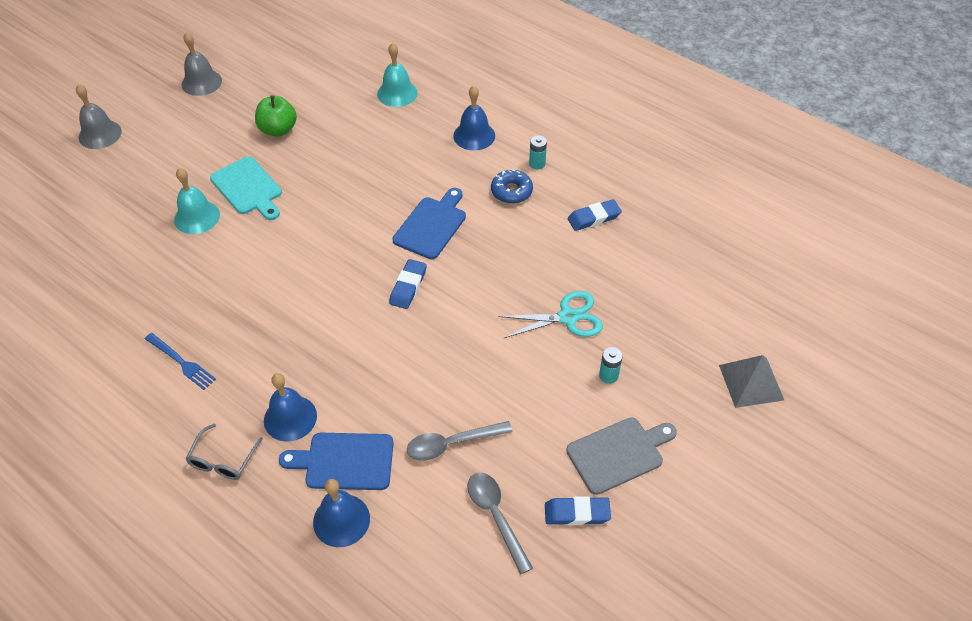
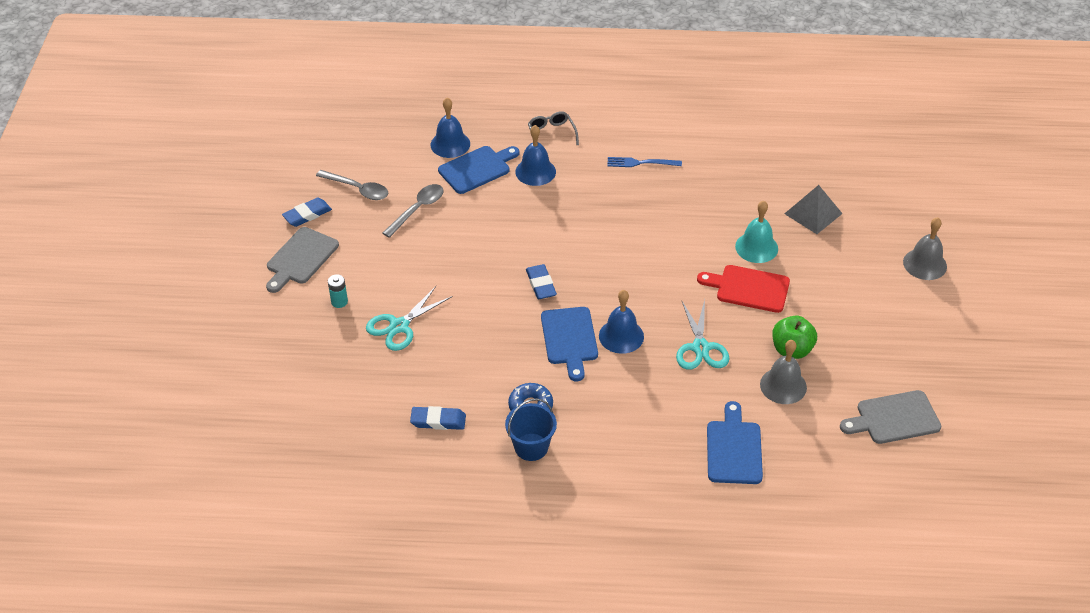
camera: 145 degrees right, 5 degrees down
(201, 82) = (919, 355): grey bell -> grey bell (783, 385)
(248, 188) = (748, 288): turquoise cutting board -> red cutting board
(273, 58) = (894, 418): none -> grey cutting board
(340, 165) = (700, 348): none -> turquoise scissors
(397, 93) = (734, 449): turquoise bell -> blue cutting board
(474, 135) = (615, 444): blue bell -> blue bell (621, 336)
(537, 164) = (531, 447): turquoise battery -> blue bucket
(594, 218) = (438, 421): blue eraser -> blue eraser turned 60 degrees clockwise
(751, 382) = (227, 352): grey pyramid -> grey pyramid (813, 213)

